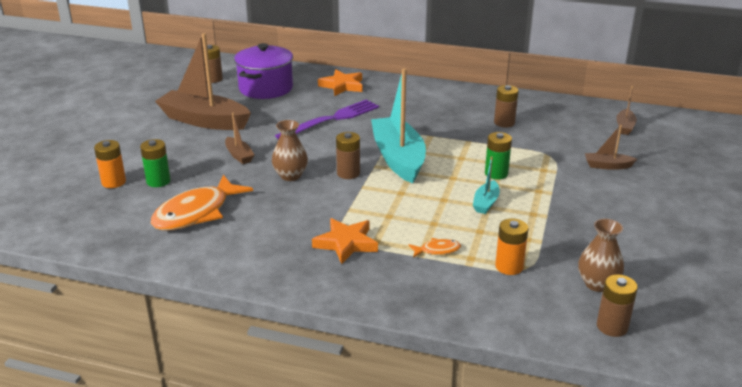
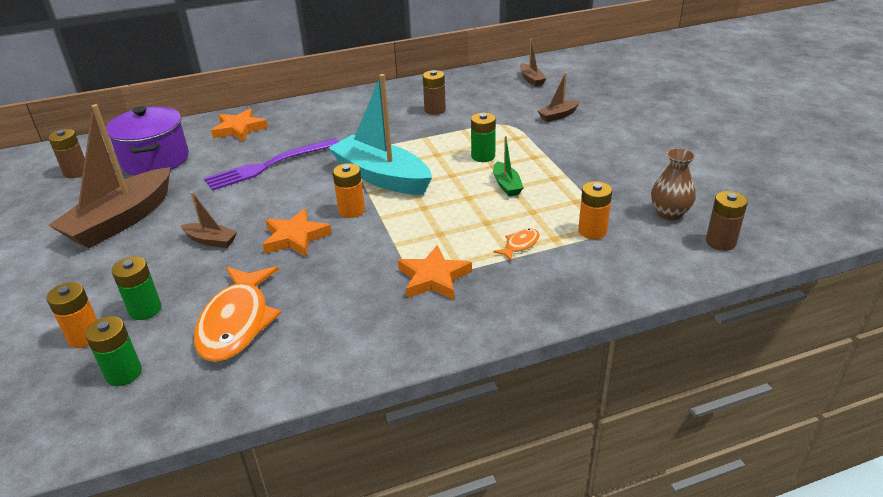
camera: 35 degrees left, 5 degrees up
(110, 212) = (124, 373): none -> green battery
(204, 121) = (121, 220): brown boat -> brown boat turned 45 degrees counterclockwise
(290, 176) = (295, 237): brown vase -> orange star
(332, 119) = (269, 165): purple fork -> purple fork turned 135 degrees counterclockwise
(348, 173) = (351, 210): brown battery -> orange battery
(486, 203) = (506, 185): turquoise boat -> green boat

